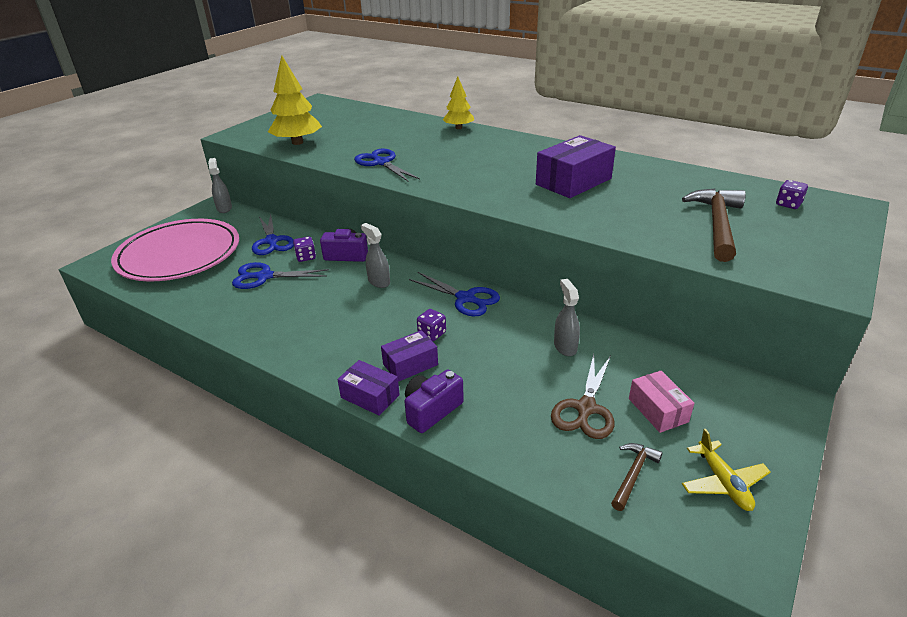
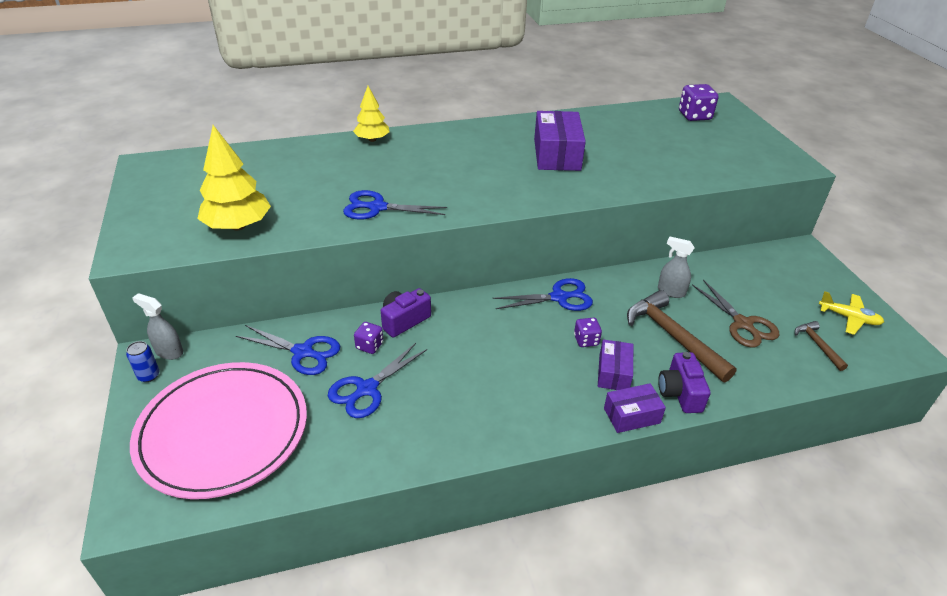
camera: 50 degrees left, 5 degrees up
(200, 214) = (148, 375): none -> blue can
(379, 281) = (474, 326): grey spray bottle -> none
(658, 410) = (770, 298): pink box -> none
(717, 224) = (689, 149): brown hammer -> brown hammer (673, 337)
(788, 204) = (694, 116): purple dice -> purple dice, size x1.66

